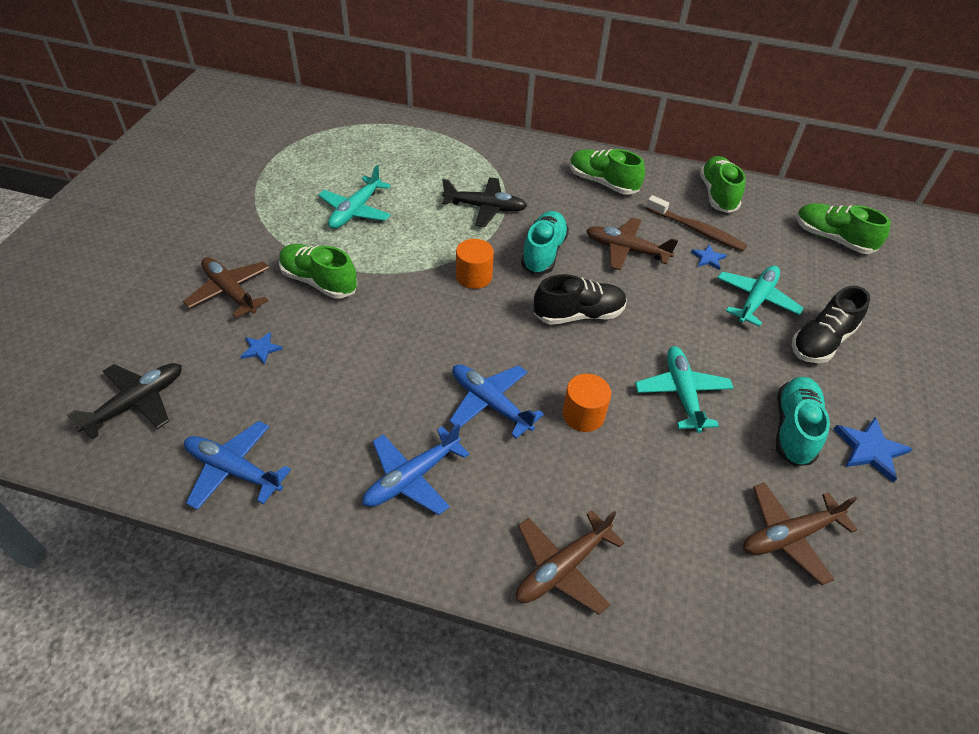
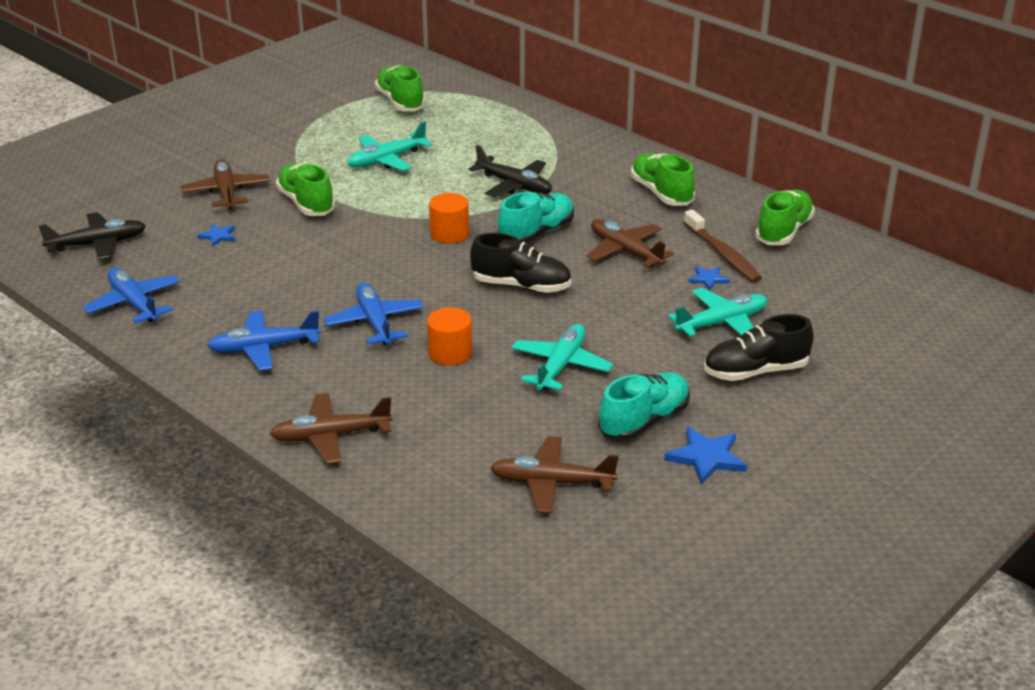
camera: 30 degrees right, 15 degrees down
(832, 239) = (877, 299): green shoe -> green shoe (400, 102)

